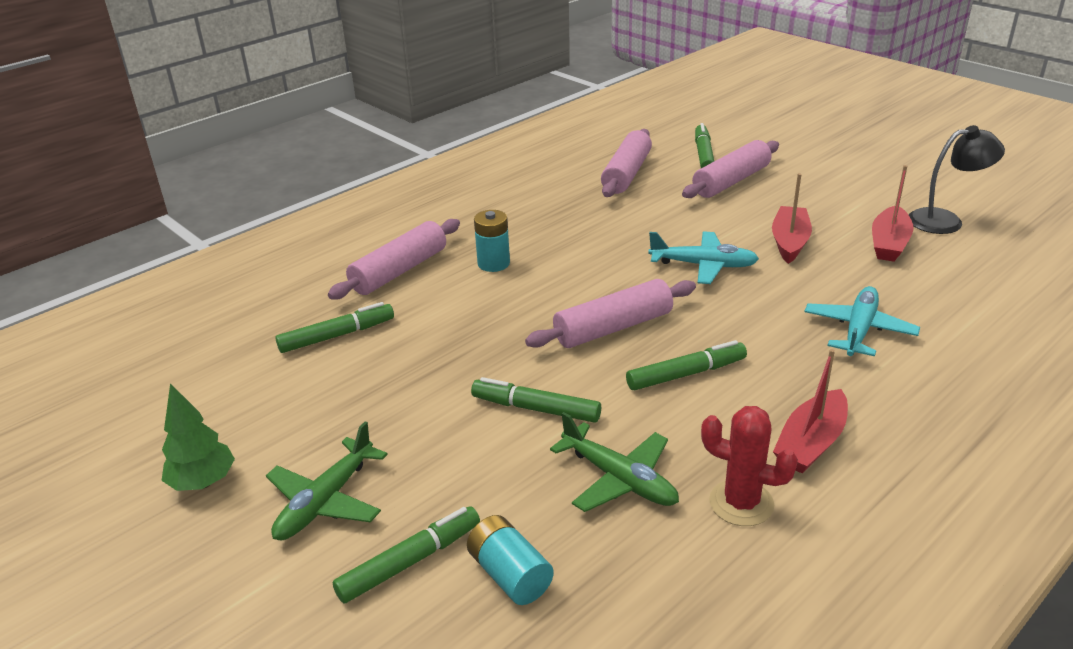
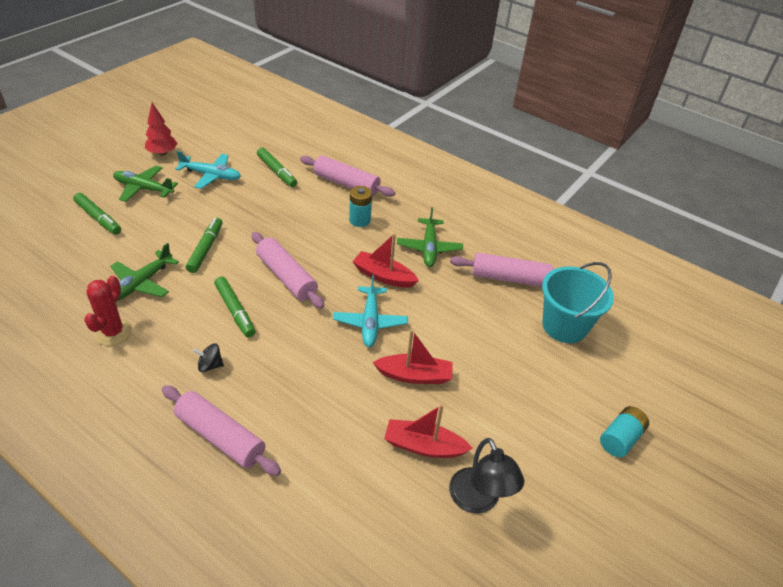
camera: 75 degrees right, 10 degrees up
(203, 482) = (162, 153): green tree -> red tree
(510, 575) = (82, 249): turquoise battery -> turquoise battery (620, 439)
(564, 217) = (429, 248): none -> green plane
(703, 154) = (564, 326): green marker -> turquoise bucket
(731, 181) = (516, 343): pink rolling pin -> pink rolling pin (220, 436)
(799, 394) = (210, 365): none -> black spinning top
(811, 443) = (160, 367): red boat -> red boat (383, 276)
(858, 330) = (286, 407): turquoise plane -> turquoise plane (211, 175)

